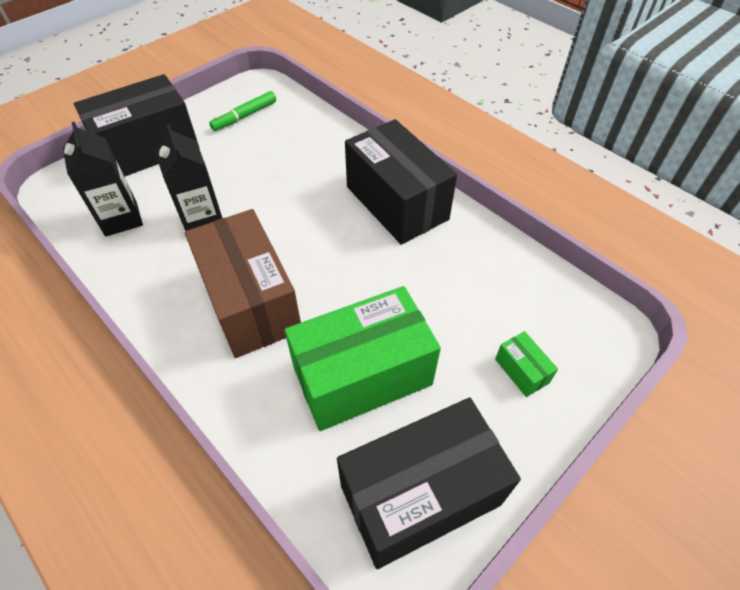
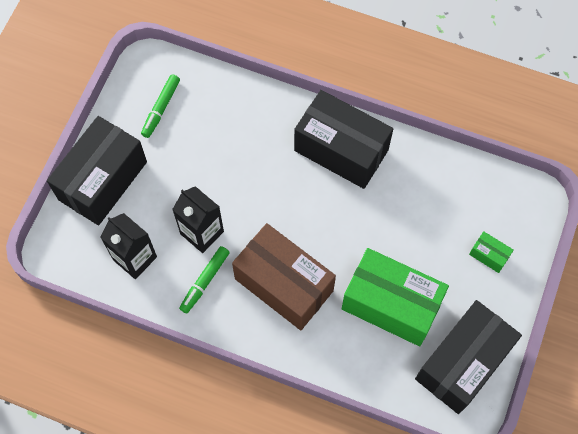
camera: 25 degrees left, 15 degrees up
(170, 265) = (205, 281): none -> green marker
(362, 376) = (391, 305): green box -> green box turned 75 degrees clockwise

